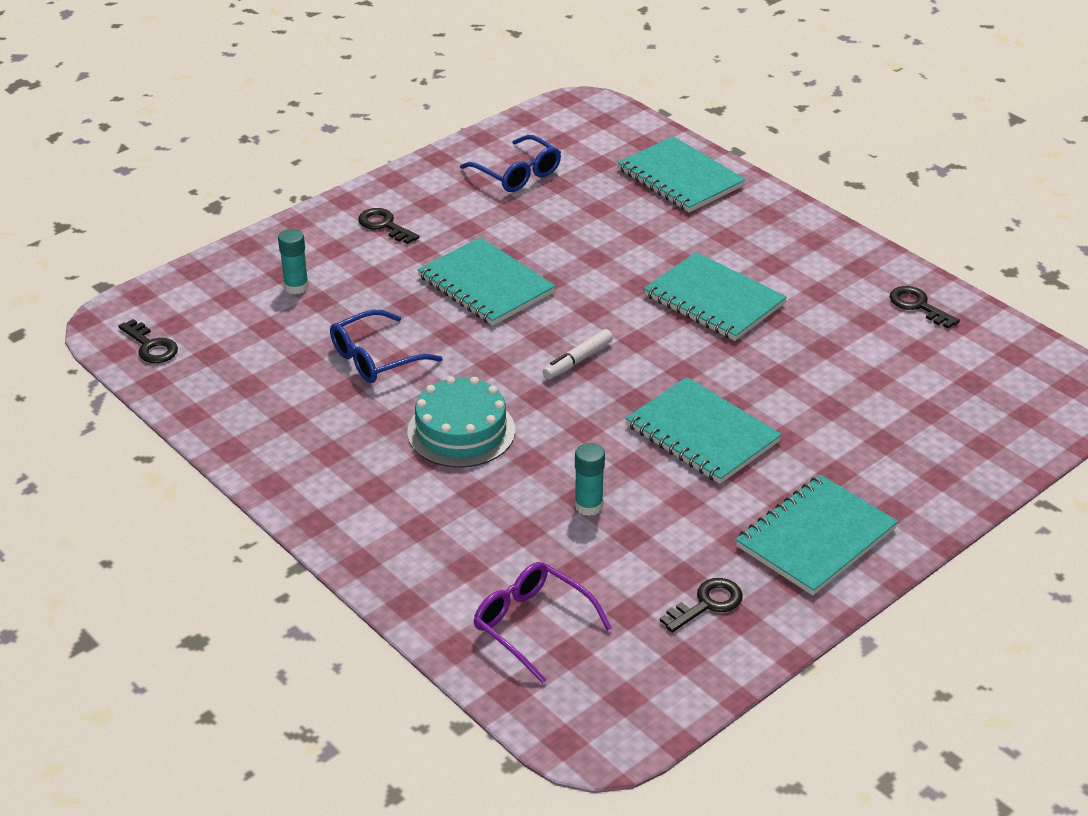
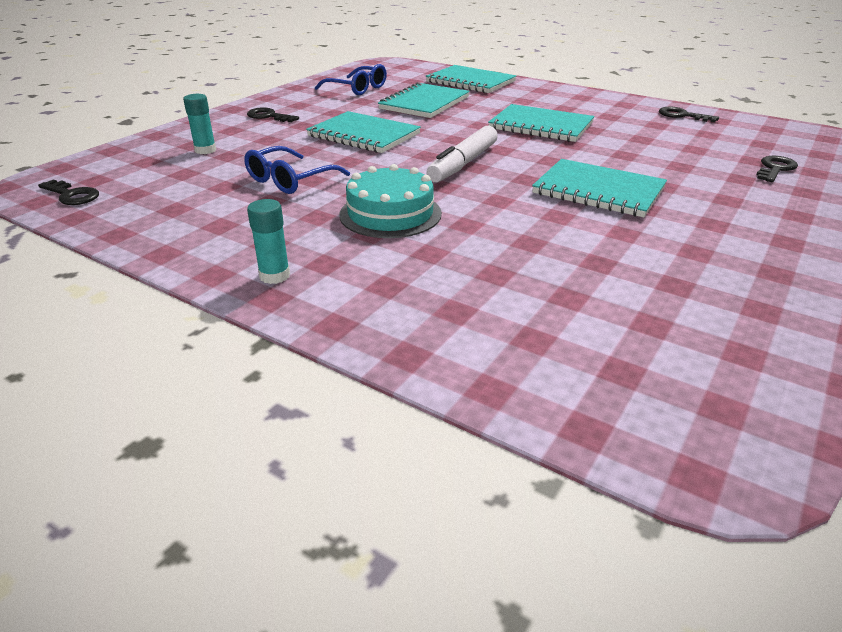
camera: 15 degrees left, 5 degrees down
(532, 625) = (561, 352): purple glasses -> none
(578, 360) = (463, 163): white marker -> white marker, size x1.65
(588, 506) = (542, 247): turquoise glue stick -> turquoise glue stick (274, 276)
(707, 604) = (720, 303): black key -> black key (775, 169)
(815, 538) = (760, 241): turquoise notebook -> turquoise notebook (424, 103)

